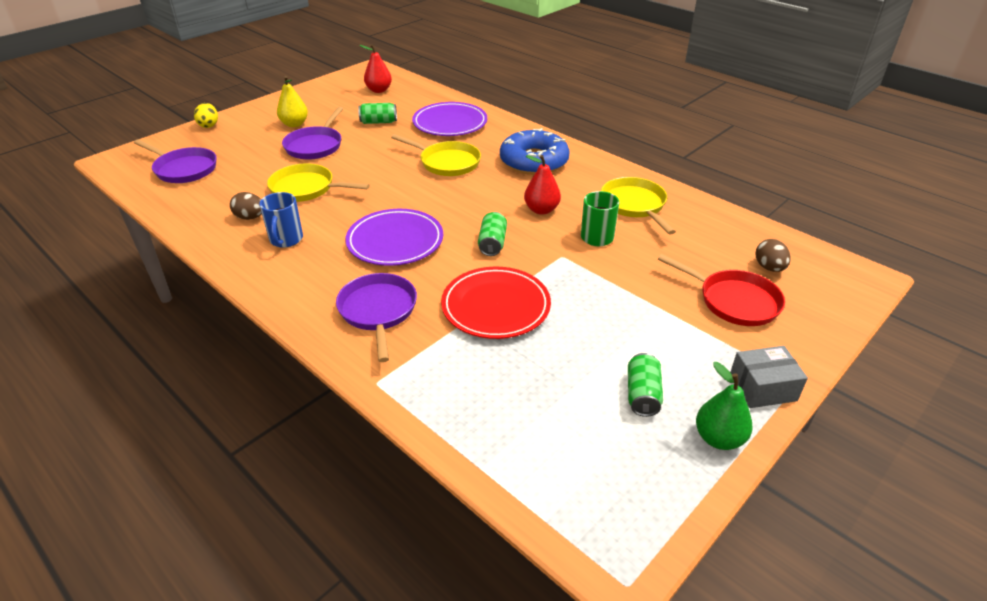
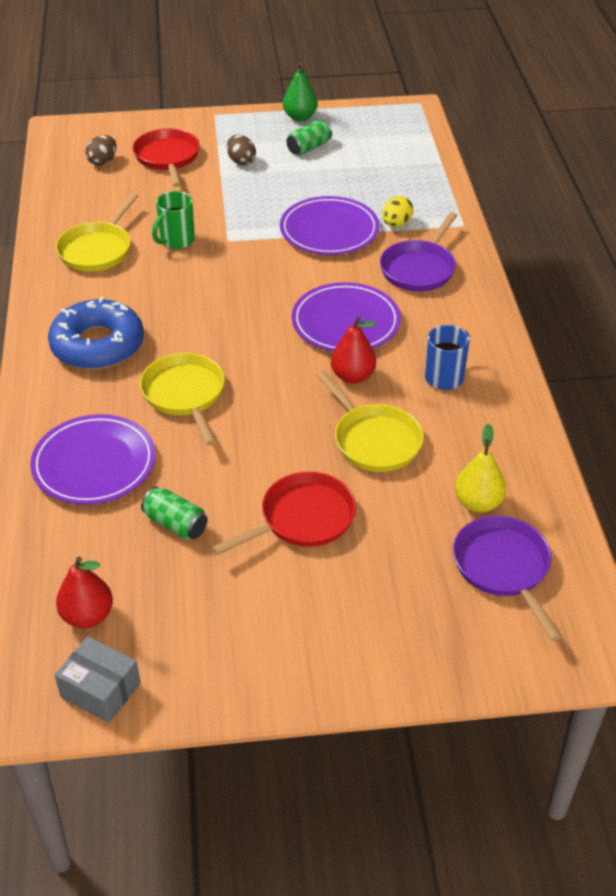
camera: 140 degrees left, 5 degrees up
(209, 125) = (418, 674): yellow egg -> yellow egg (396, 224)
(250, 217) = (463, 427): brown egg -> brown egg (241, 161)
(294, 124) = (290, 593): yellow pear -> yellow pear (478, 503)
(315, 145) = (302, 519): purple pan -> red pan
(492, 243) = (266, 278): green can -> none
(496, 306) = (329, 230): red plate -> purple plate
(541, 210) = (180, 287): red pear -> red pear (353, 376)
(762, 388) = (238, 121): grey box -> grey box (100, 690)

